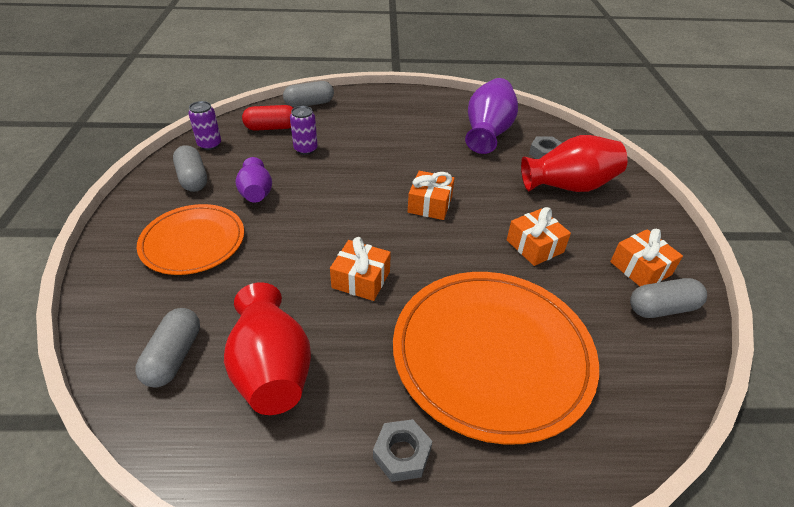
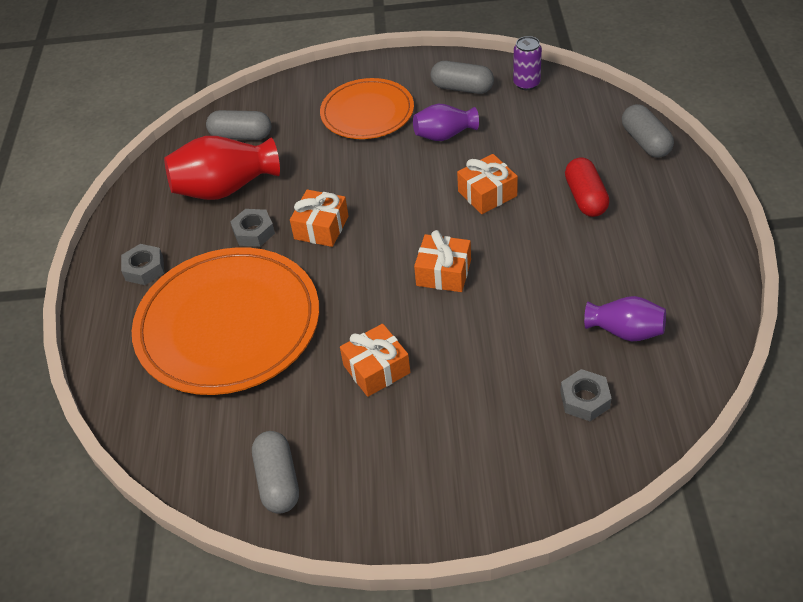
camera: 95 degrees right, 5 degrees up
(193, 178) = (462, 88): grey capsule -> grey capsule turned 45 degrees clockwise
(272, 128) = (575, 121): red capsule -> red capsule (585, 198)
(305, 149) = (535, 156): purple can -> none
(356, 336) = (253, 232): none -> grey nut
(487, 133) = (625, 331): purple vase -> purple vase, size x0.60
(568, 186) = (504, 419): red vase -> none
(640, 268) = (342, 473): orange gift -> orange gift (487, 194)

